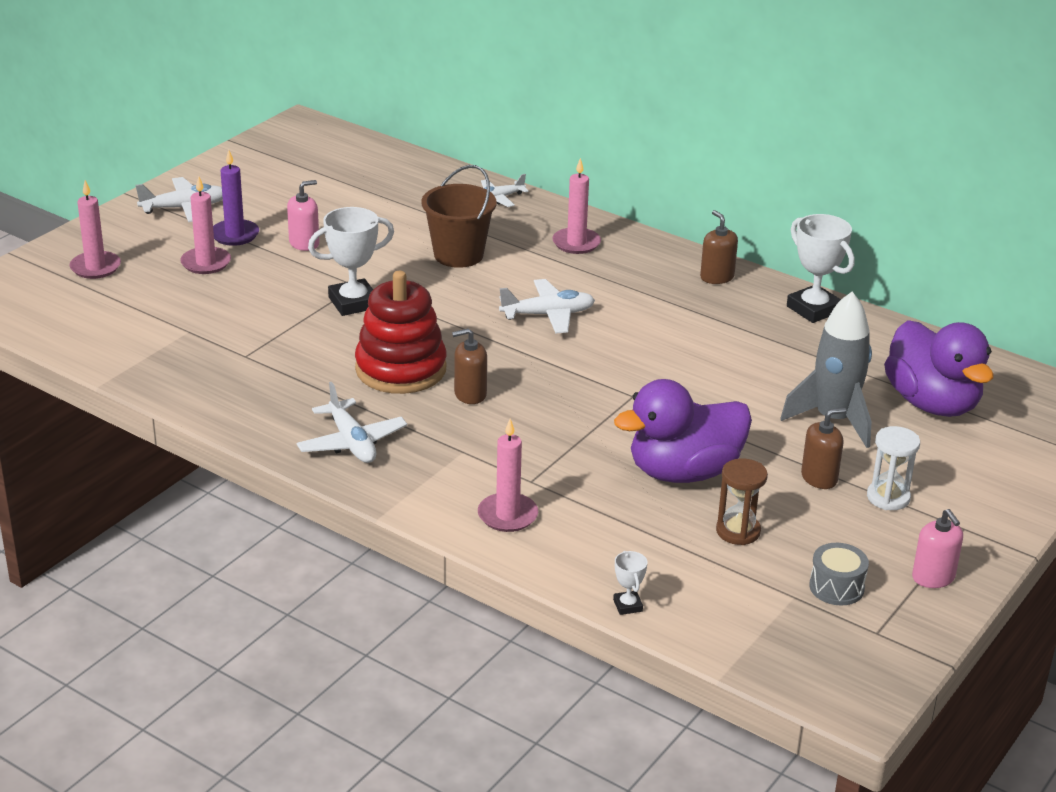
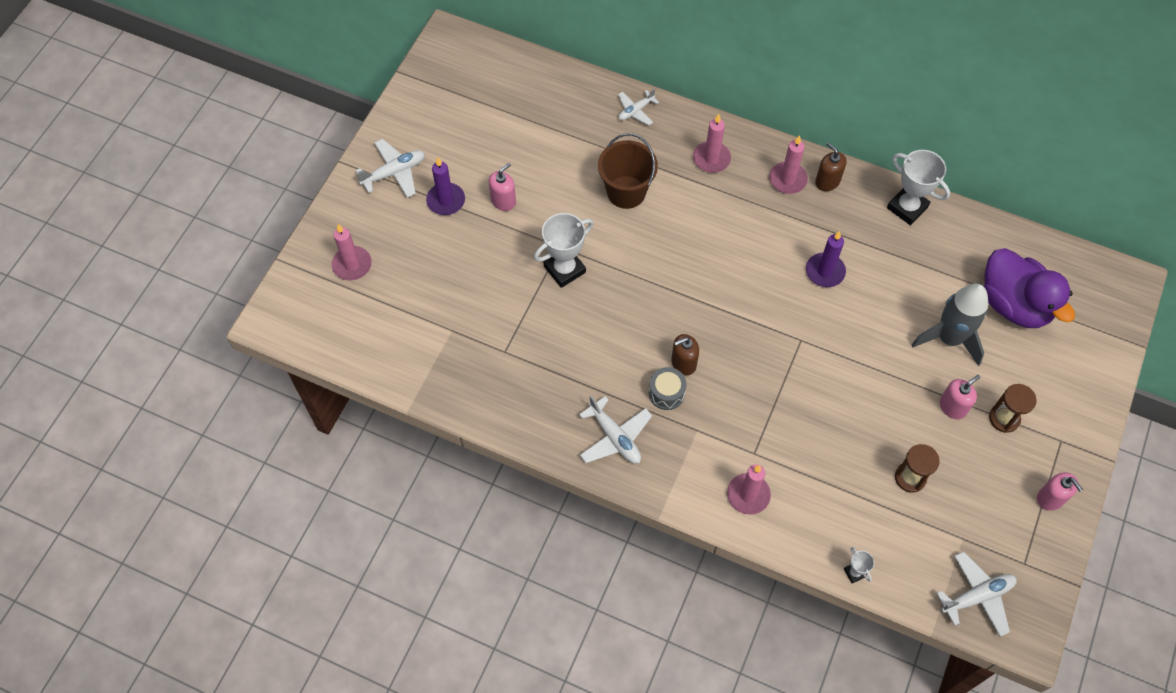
camera: 10 degrees left, 30 degrees up
(206, 263) = (435, 242): pink candle -> pink candle (787, 179)
(401, 369) = (624, 343): red stacking toy -> none
(548, 315) = (714, 255): white plane -> white plane (977, 596)
(684, 472) = (858, 421): purple duck -> none
(686, 345) = (825, 271): none -> purple candle
(819, 478) = (952, 407): brown soap dispenser -> pink soap dispenser
(836, 587) = (989, 523): grey drum -> grey drum (666, 393)
(888, 497) = (1004, 418): white hourglass -> brown hourglass

